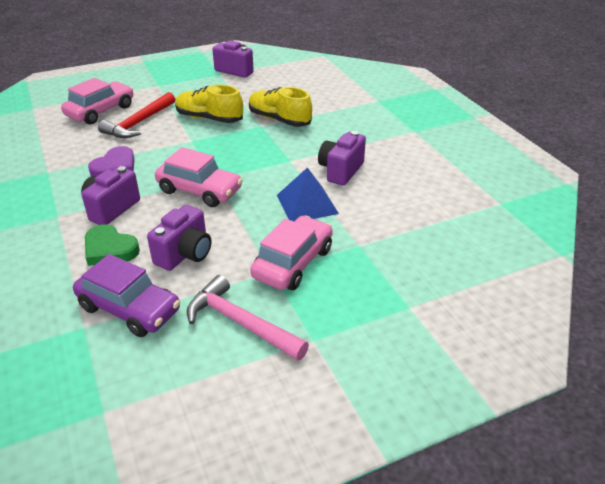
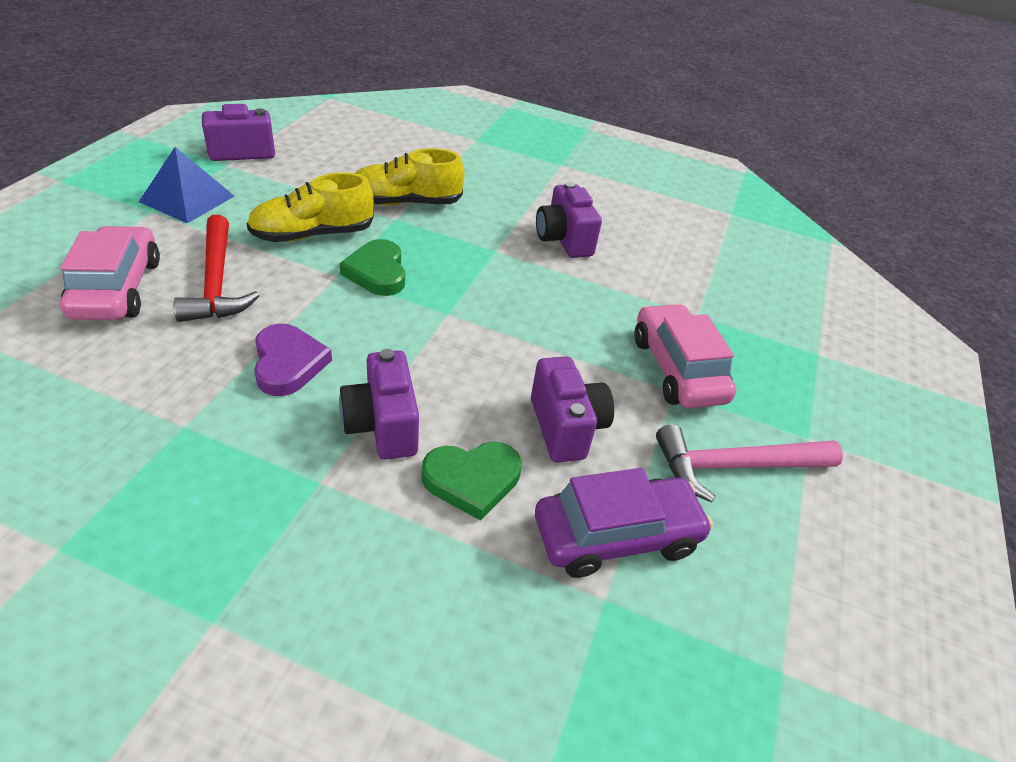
camera: 50 degrees left, 5 degrees up
(200, 190) = (455, 338): pink car -> none
(211, 146) = (377, 272): none -> green heart
(307, 204) = (590, 295): blue pyramid -> blue pyramid (187, 198)

